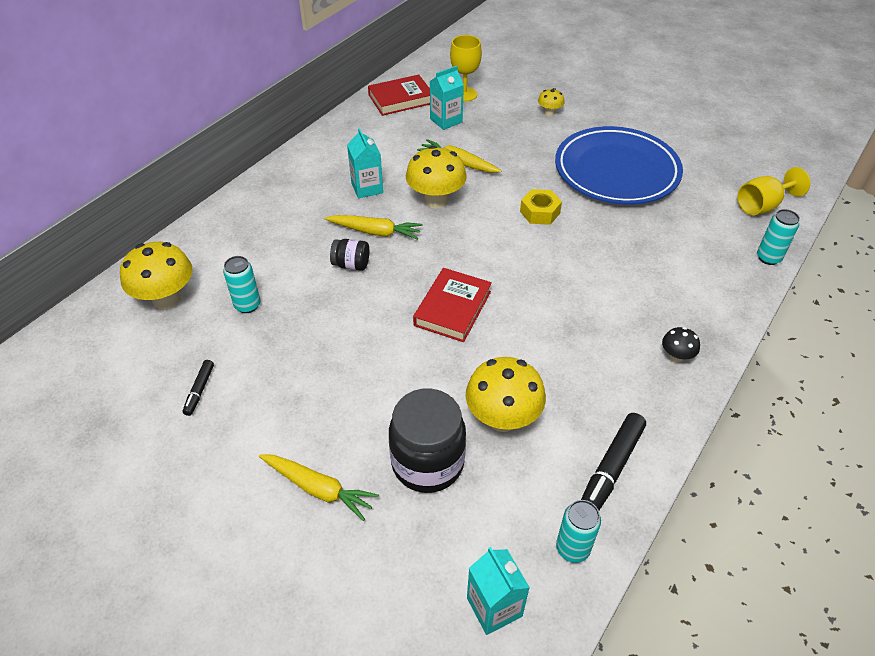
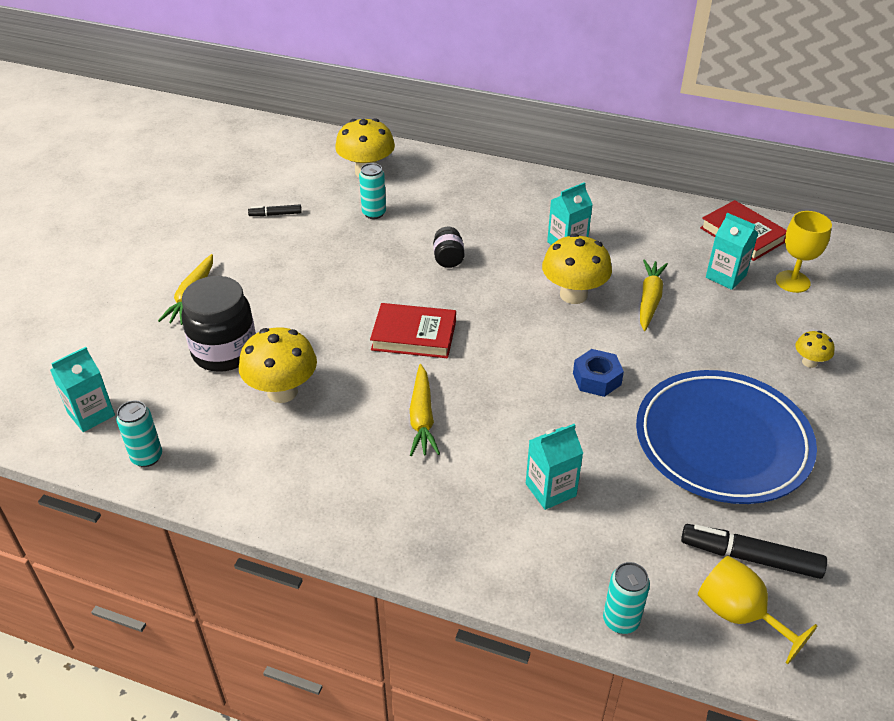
camera: 75 degrees right, 5 degrees down
(375, 232) = (501, 263): yellow carrot -> yellow carrot (422, 418)
(539, 212) = (596, 379): yellow nut -> blue nut
(610, 469) = (235, 476): black marker -> black marker (750, 557)
(651, 264) = (550, 490): none -> turquoise carton
(676, 356) = (400, 522): black mushroom -> none

